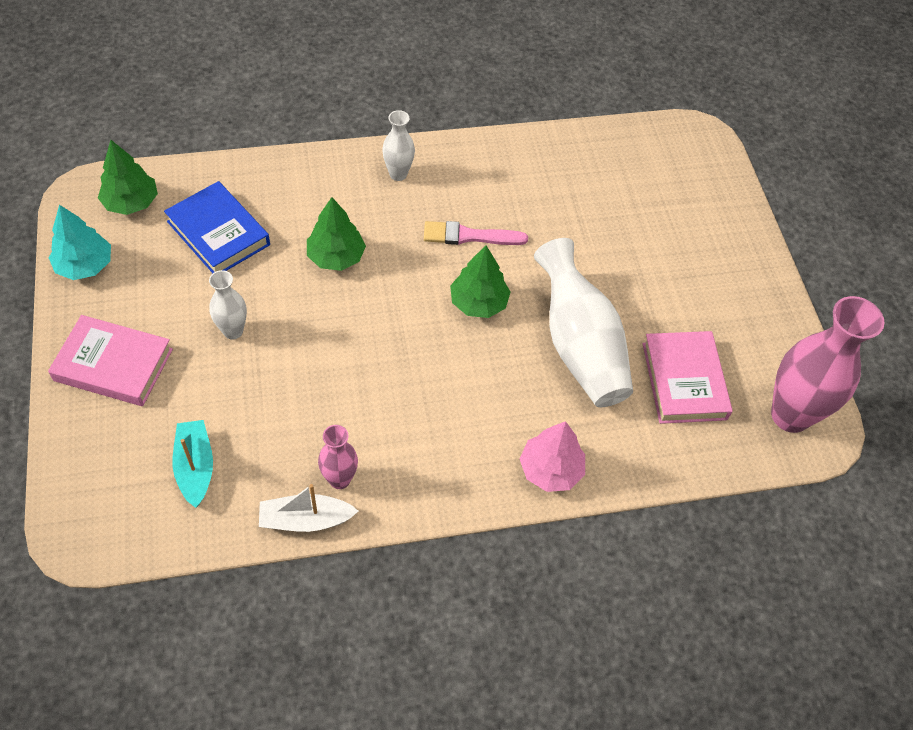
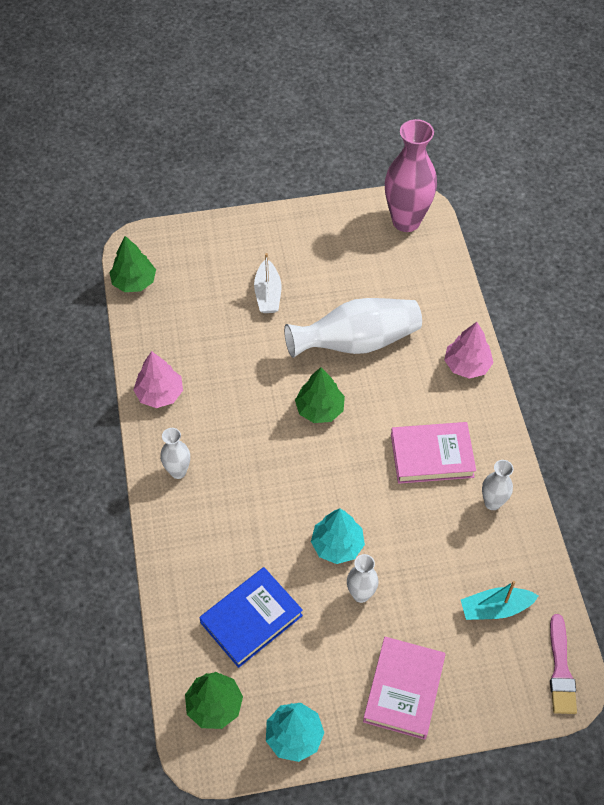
camera: 85 degrees left, 0 degrees up
(296, 312) = (337, 545): none -> turquoise tree
(305, 519) = (529, 524): white boat -> white boat (268, 294)
(336, 257) = (276, 518): green tree -> green tree (134, 282)
(339, 479) = (492, 503): pink vase -> white vase
(469, 236) = (249, 415): pink brush -> pink brush (560, 669)
(496, 158) = (160, 394): none -> pink tree
(684, 381) = (383, 279): pink book -> pink book (432, 456)

